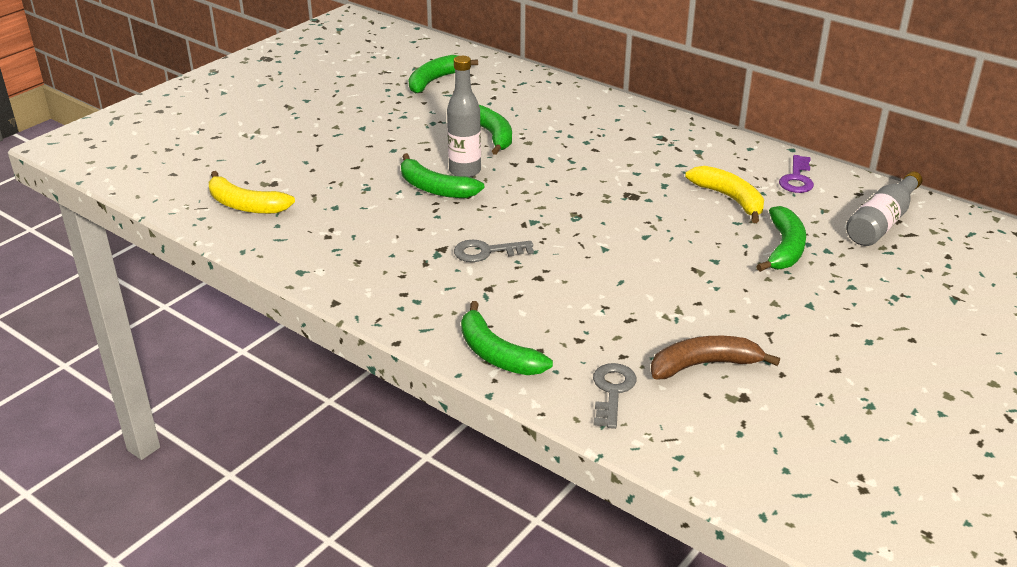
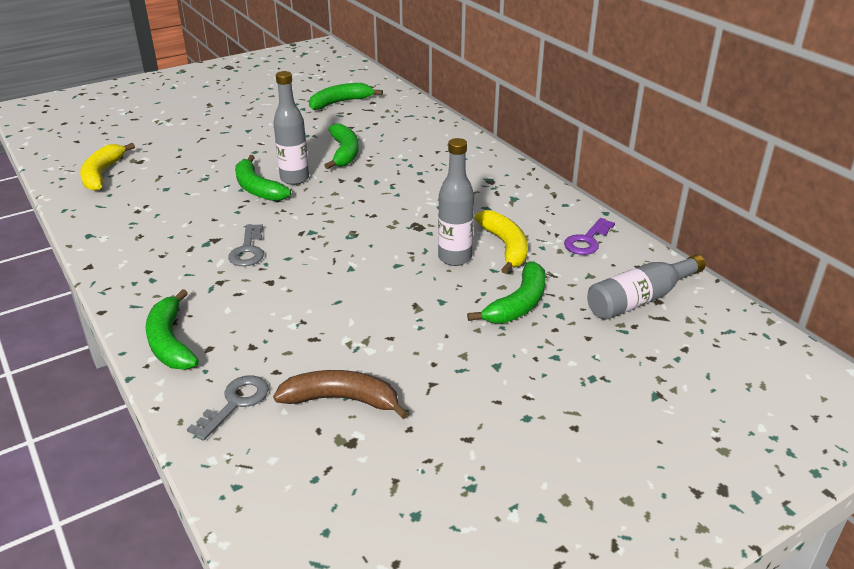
camera: 20 degrees right, 0 degrees up
(245, 205) = (102, 174): yellow banana -> yellow banana turned 45 degrees clockwise
(487, 252) = (248, 250): grey key -> grey key turned 105 degrees counterclockwise
(693, 219) = (454, 258): none -> grey bottle

